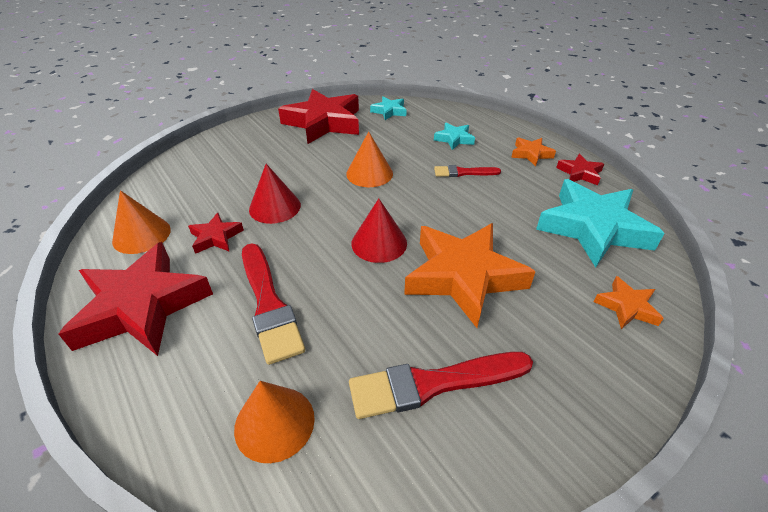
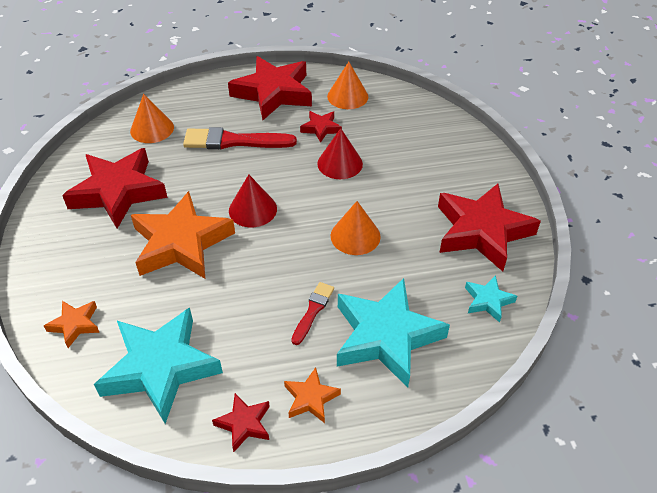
camera: 115 degrees right, 5 degrees up
(433, 384) = (118, 192): red brush -> red star
(454, 139) = (386, 336): turquoise star -> turquoise star, size x2.15

